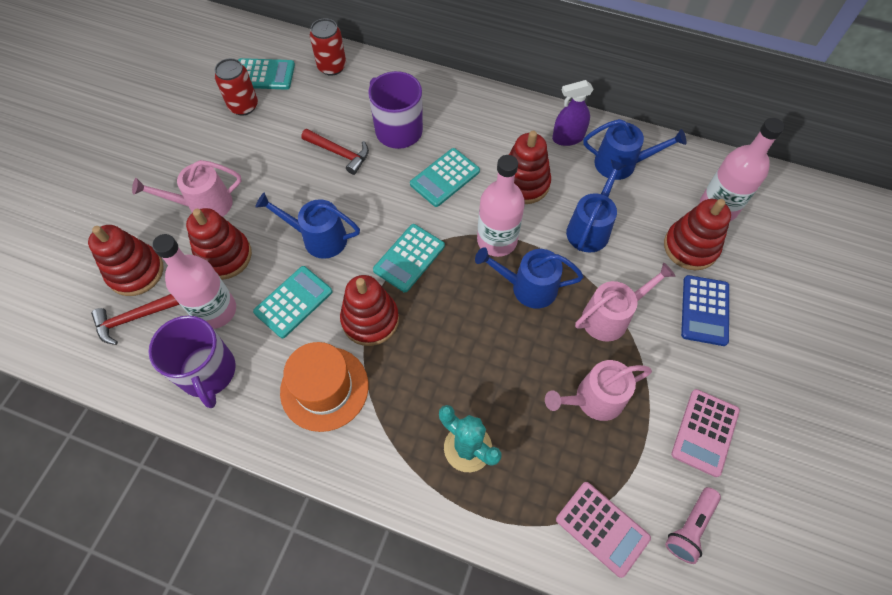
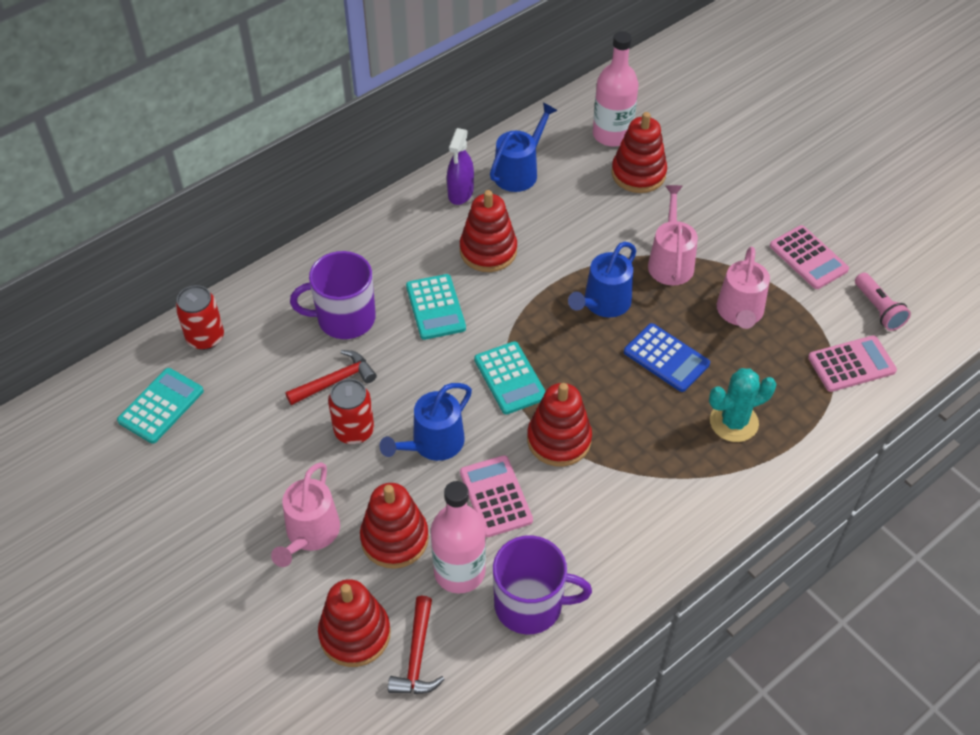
camera: 60 degrees left, 10 degrees down
(243, 106) = (193, 443): red can -> red can (354, 430)
(293, 302) = (496, 496): turquoise calculator -> pink calculator
(324, 388) = (610, 508): orange hat -> none
(497, 240) = (538, 302): pink bottle -> none
(590, 228) = (572, 229): blue watering can -> none
(704, 310) = (703, 198): blue calculator -> blue calculator (666, 358)

